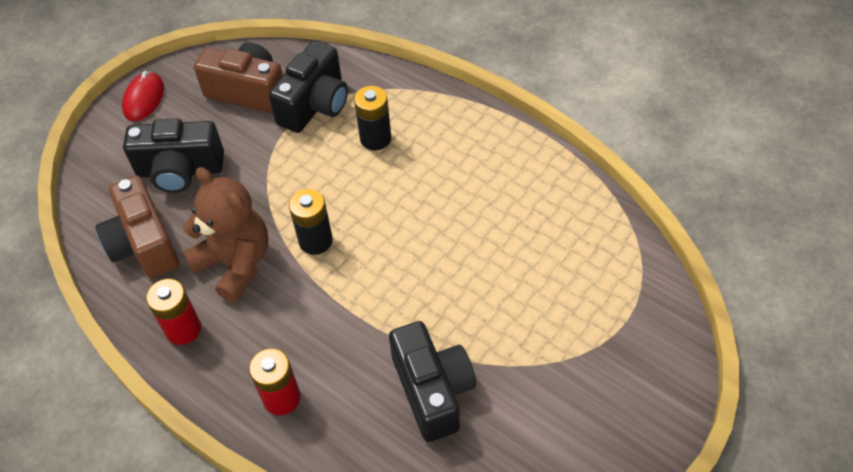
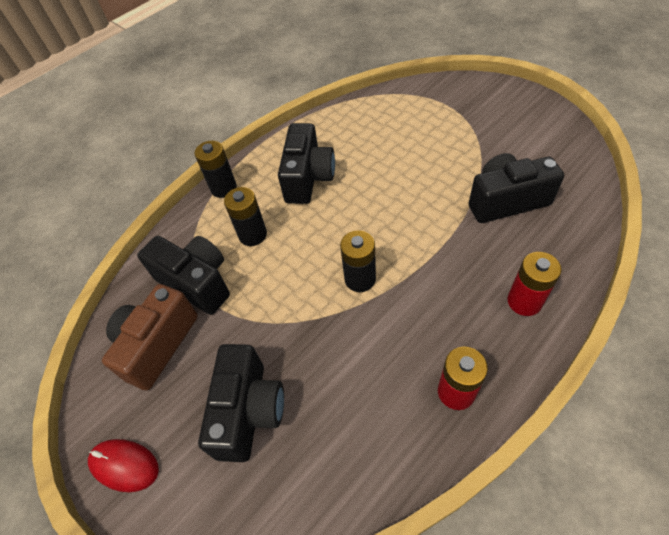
camera: 80 degrees left, 0 degrees up
(144, 244) = (346, 444): brown camera -> none
(235, 263) = (379, 346): brown teddy bear -> none
(443, 100) = (223, 188): none -> black battery
(463, 176) = (308, 178): none -> black camera

